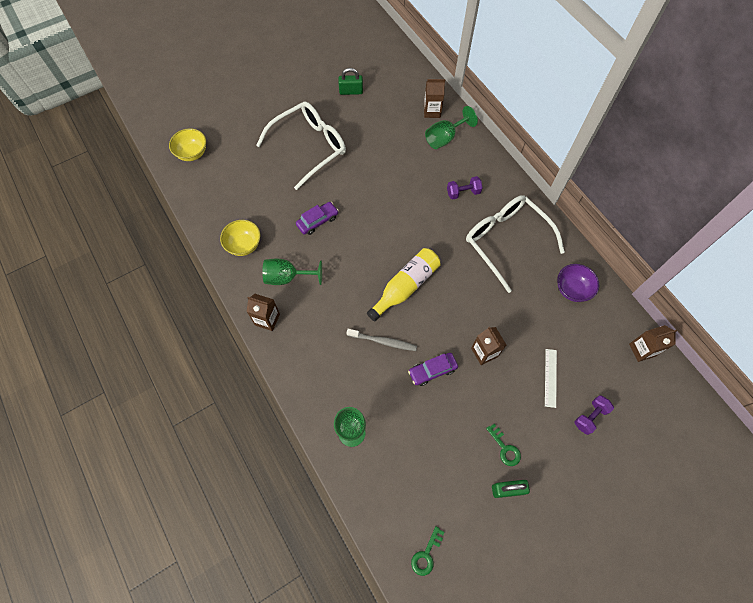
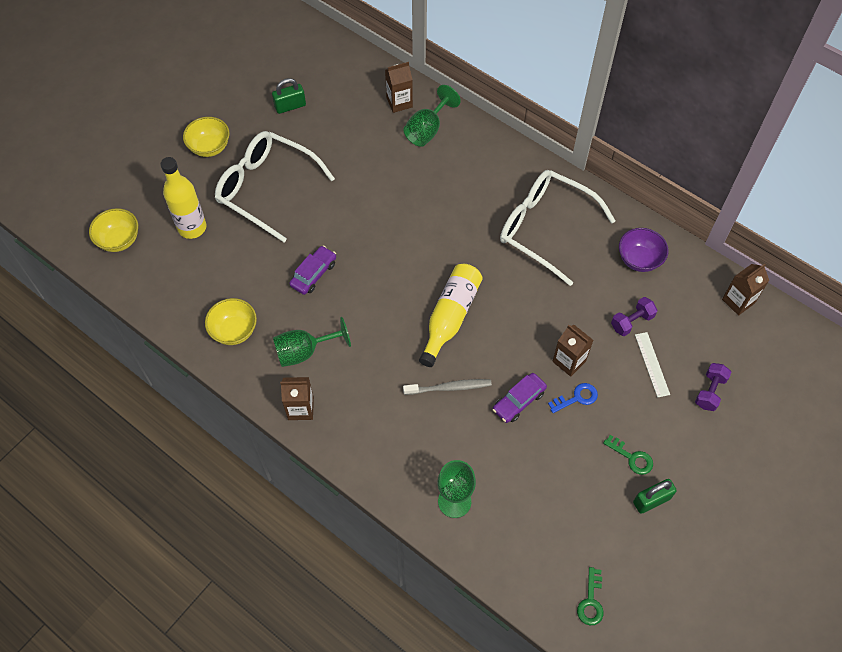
camera: 20 degrees left, 5 degrees down
(246, 160) = (192, 228): none -> yellow bottle
(282, 105) = (210, 147): none -> yellow bowl
(309, 147) = (266, 188): white glasses -> white glasses turned 90 degrees counterclockwise
(463, 192) = (474, 188): purple dumbbell -> purple dumbbell (631, 322)
(479, 384) = (577, 398): none -> blue key

